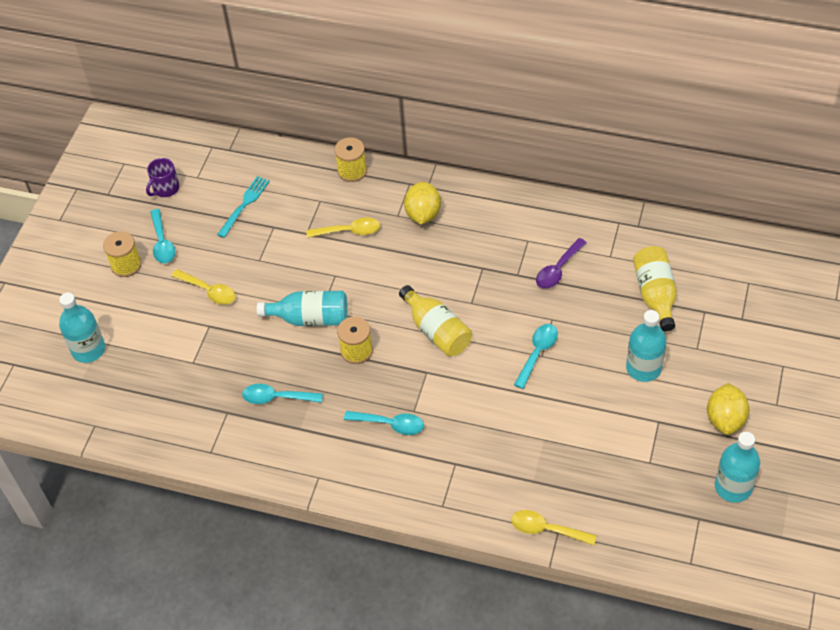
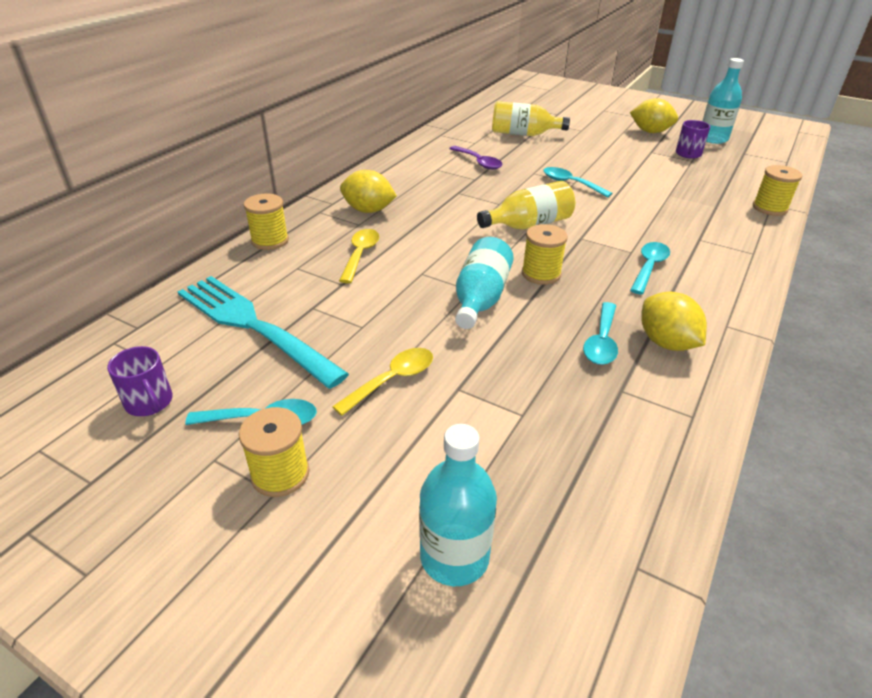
camera: 80 degrees left, 15 degrees down
(244, 205) = (254, 326): turquoise fork -> turquoise fork, size x1.89
(285, 437) = (666, 343): none -> yellow lemon
(546, 529) = (769, 208): yellow spoon -> yellow spool
(643, 368) = (597, 148): turquoise bottle -> none
(667, 459) = (688, 154): none -> purple mug

